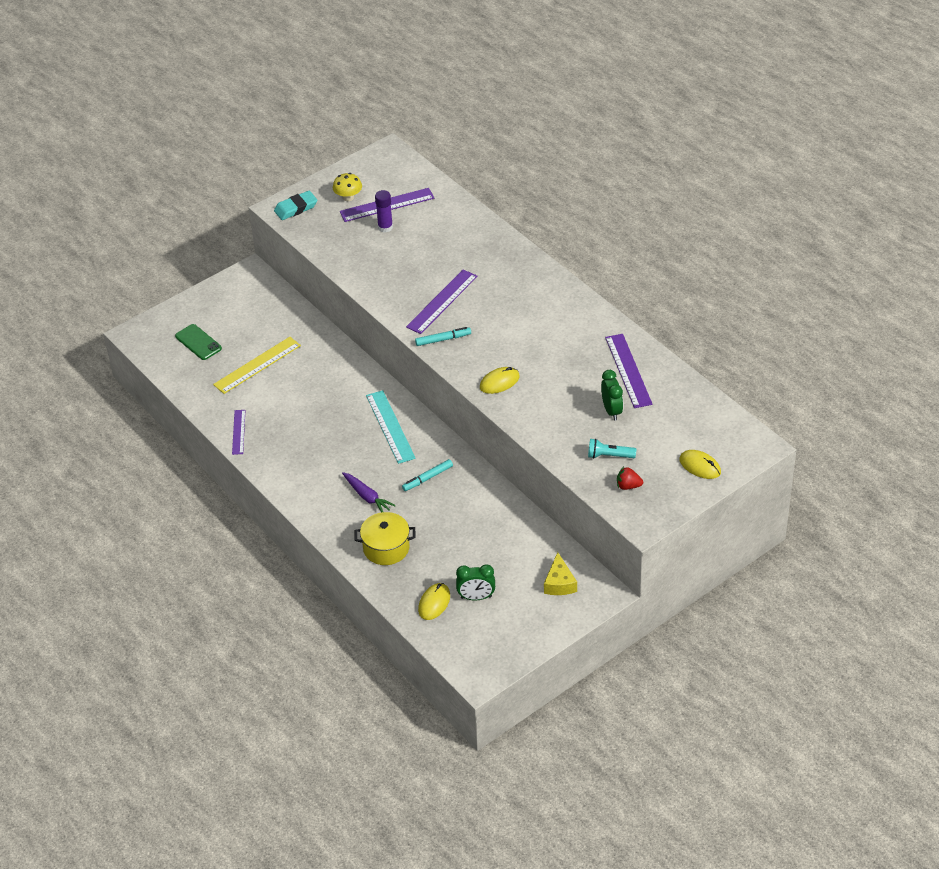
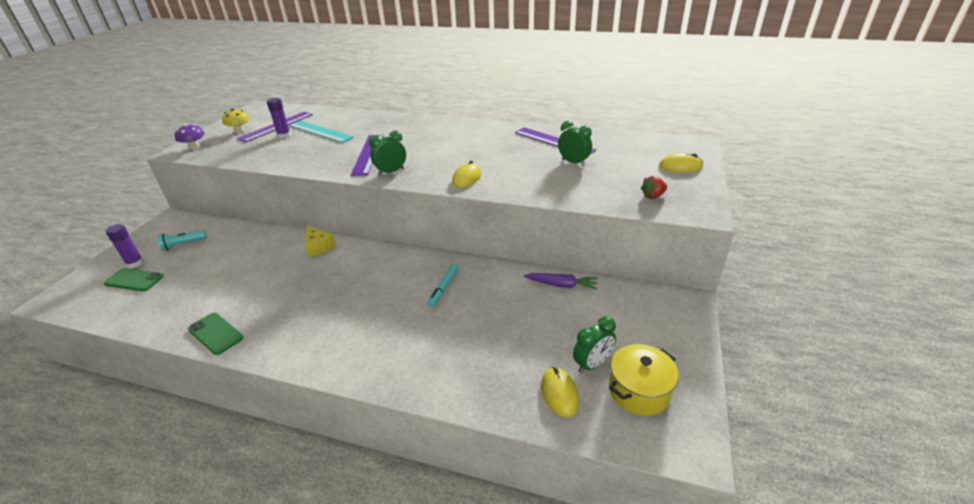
camera: 35 degrees left, 10 degrees down
(204, 321) = (135, 263): none -> purple glue stick
(238, 432) = (215, 333): purple ruler -> green phone
(257, 365) = (209, 273): yellow ruler -> none
(296, 208) = (195, 147): turquoise eraser -> purple mushroom
(367, 497) = (399, 328): purple carrot -> purple carrot (561, 285)
(386, 548) = (458, 365): yellow pot -> yellow pot (639, 391)
(390, 426) = (375, 266): turquoise ruler -> turquoise ruler (320, 131)
(443, 339) = (391, 172): turquoise marker -> green clock
(559, 583) = (645, 312): yellow cheese -> yellow cheese (318, 246)
(609, 456) = (611, 185): turquoise flashlight -> turquoise flashlight (183, 245)

